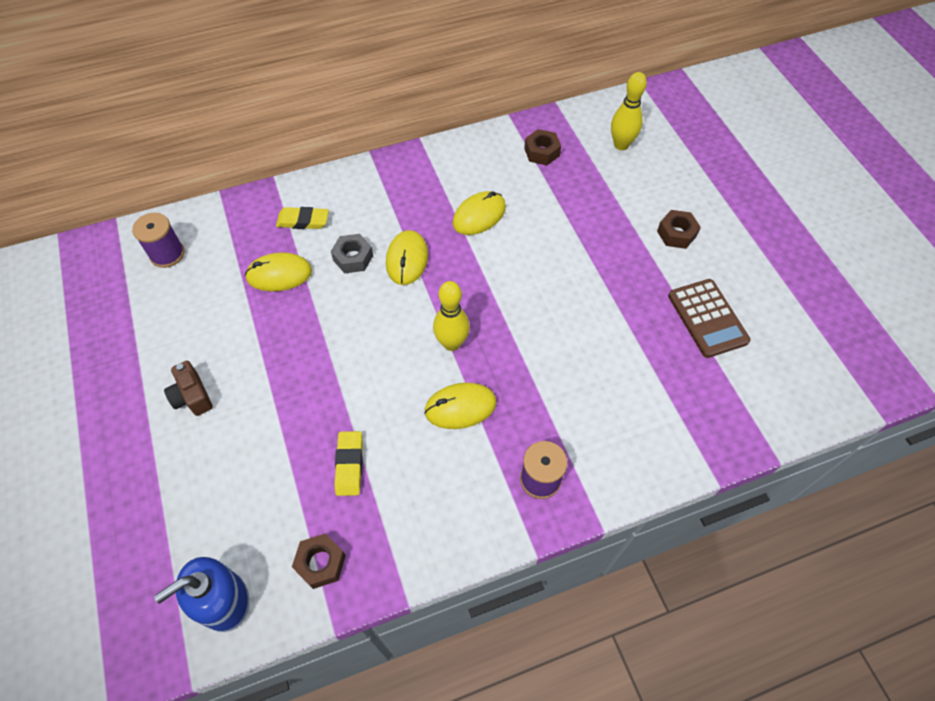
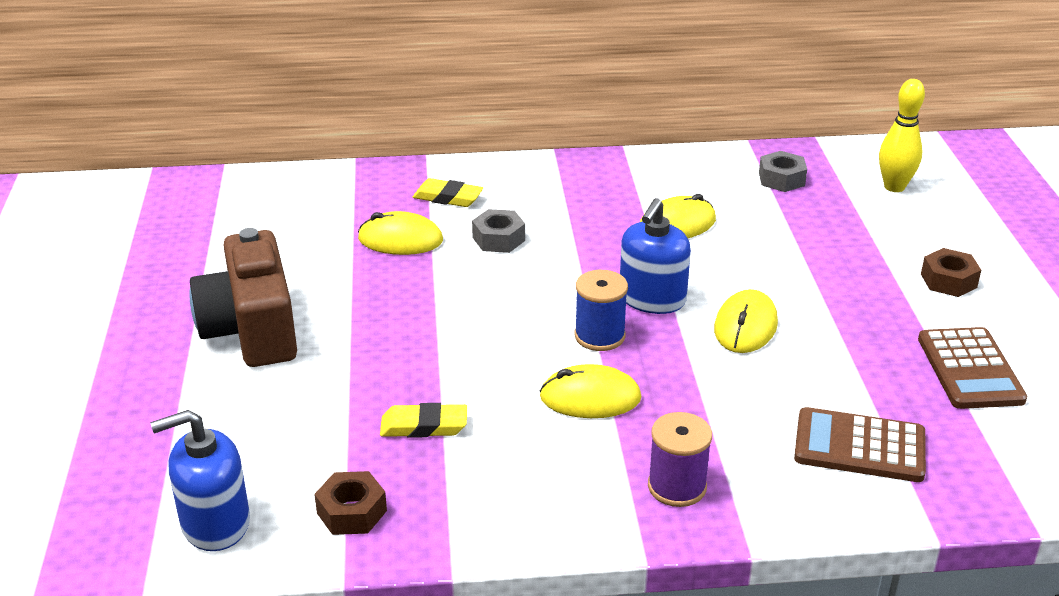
camera: 15 degrees right, 25 degrees down
(167, 254) = (272, 202): purple spool -> none
(192, 396) = (252, 330): brown camera -> brown camera, size x2.08
(349, 465) = (424, 426): yellow eraser -> yellow eraser turned 75 degrees clockwise
(407, 259) = (567, 250): yellow mouse -> yellow mouse (745, 326)
(452, 343) = (599, 336): yellow bowling pin -> blue spool
(479, 297) = (652, 299): none -> blue soap dispenser
(541, 152) = (781, 179): brown nut -> grey nut
(651, 410) = (859, 446): none -> brown calculator

